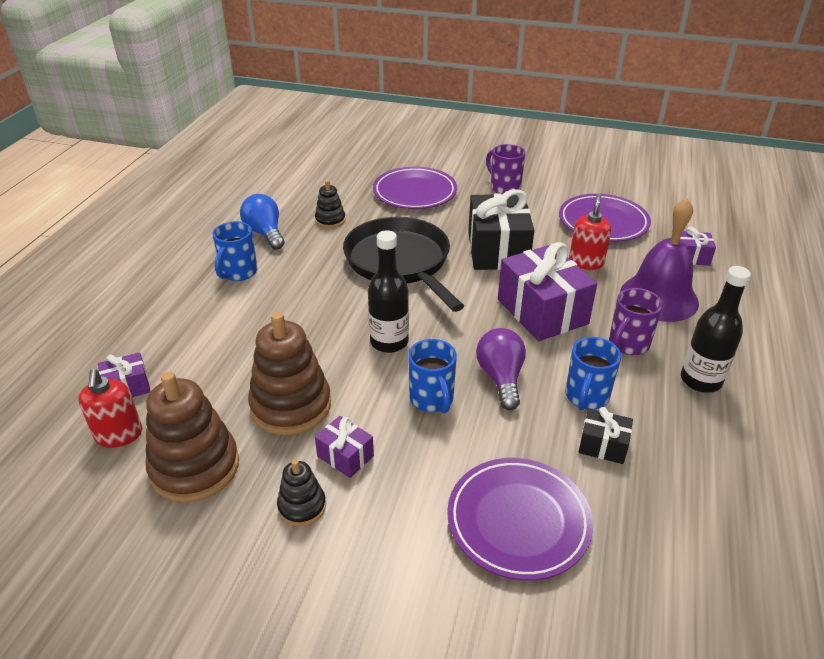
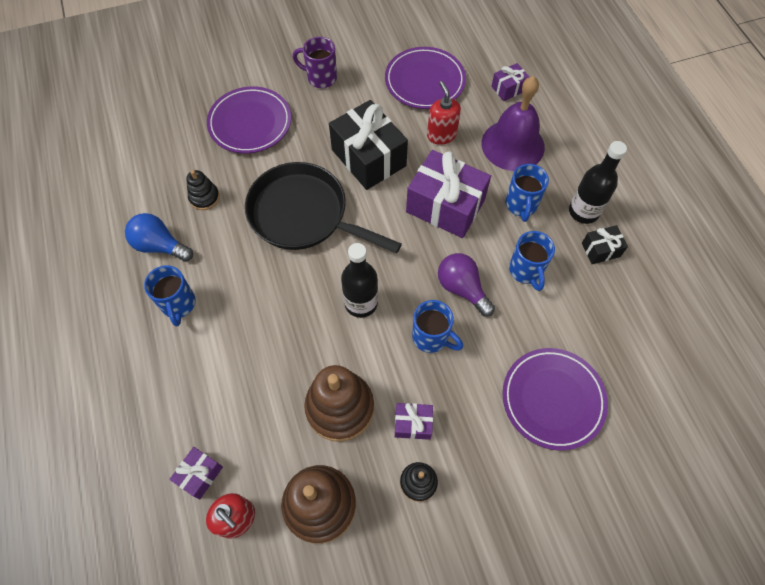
camera: 35 degrees left, 25 degrees up
(603, 445) = (561, 306): black gift -> black gift (600, 250)
(627, 344) = (521, 205): purple mug -> blue mug

